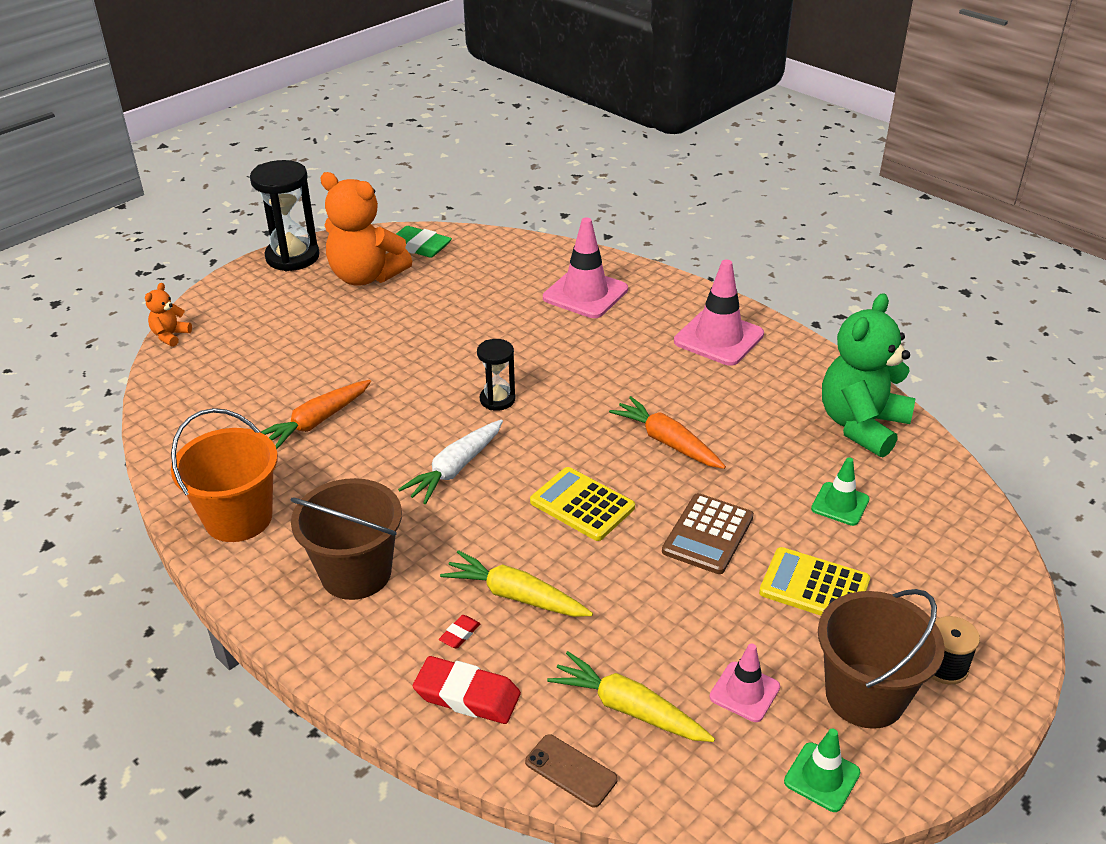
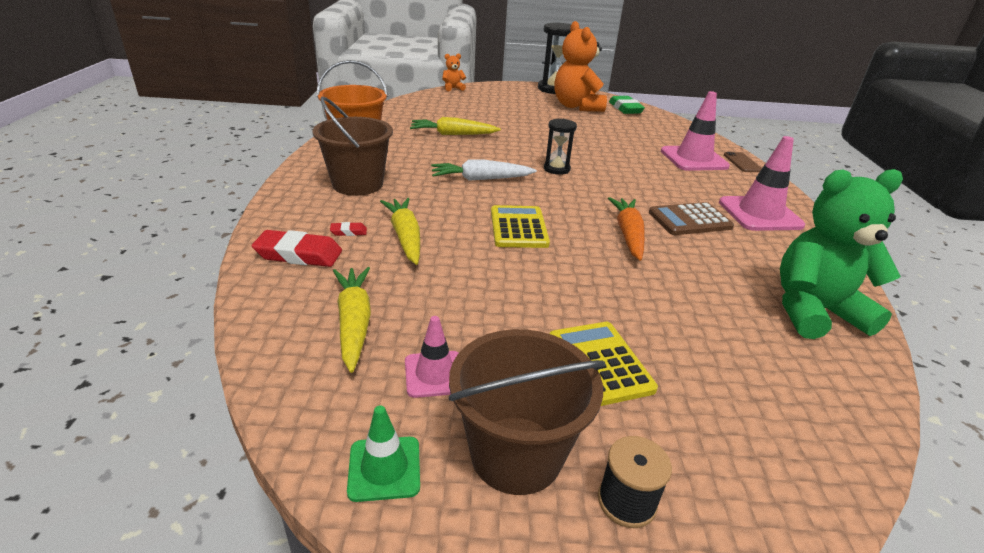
camera: 45 degrees right, 5 degrees down
(316, 422) = (453, 134): orange carrot -> yellow carrot
(467, 695) = (299, 254): red eraser -> red eraser turned 60 degrees counterclockwise
(571, 771) = (268, 322): brown phone -> brown phone (742, 163)
(708, 534) = (571, 286): brown calculator -> brown calculator (690, 220)
(840, 504) = (711, 337): green traffic cone -> none

